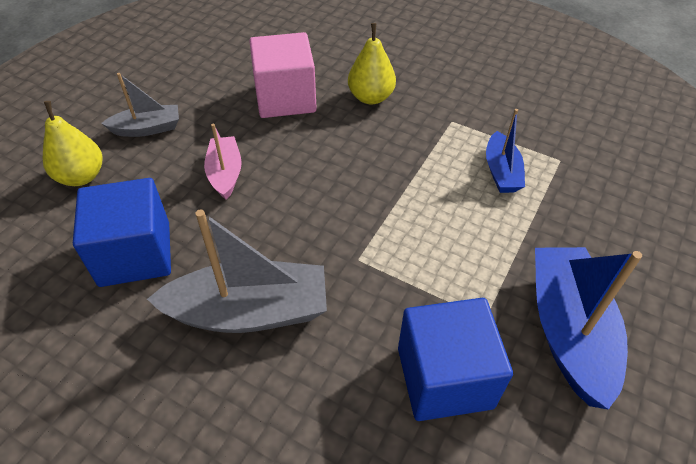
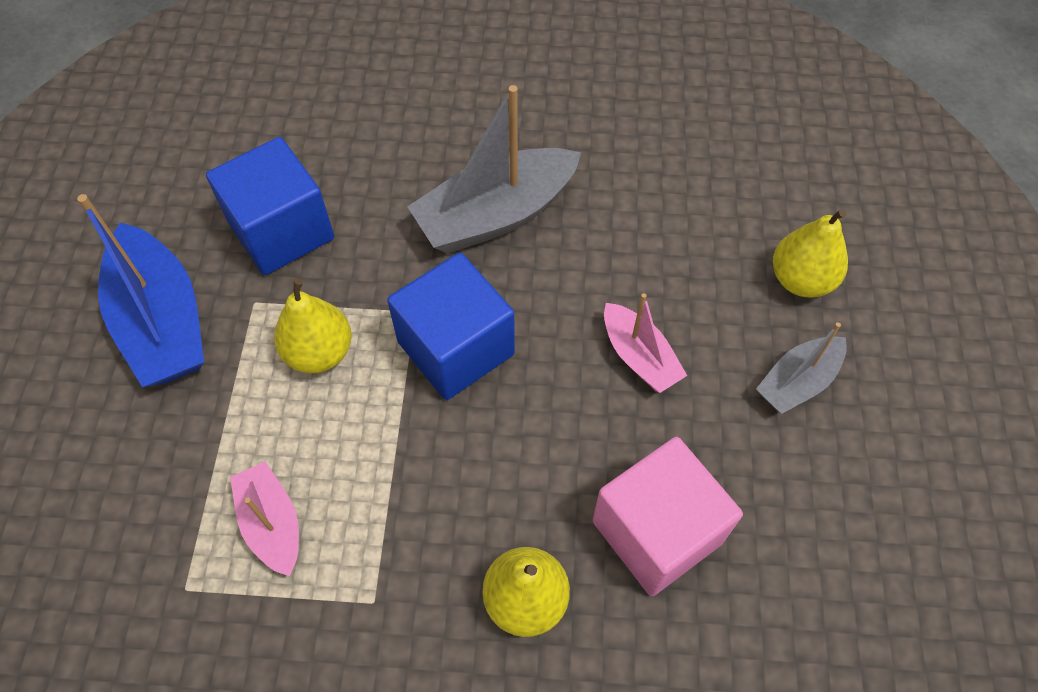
camera: 155 degrees right, 10 degrees up
(135, 254) = (653, 222): blue cube -> blue cube (456, 348)
(442, 258) = (319, 352): none -> yellow pear
(501, 172) = (272, 523): blue boat -> pink boat

